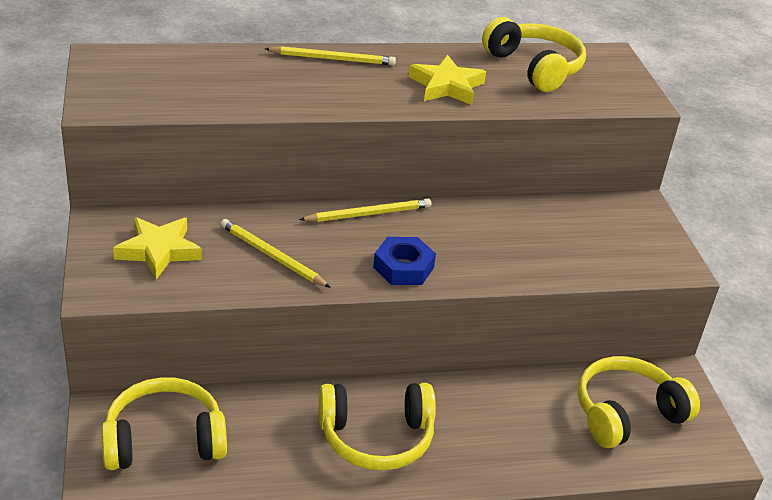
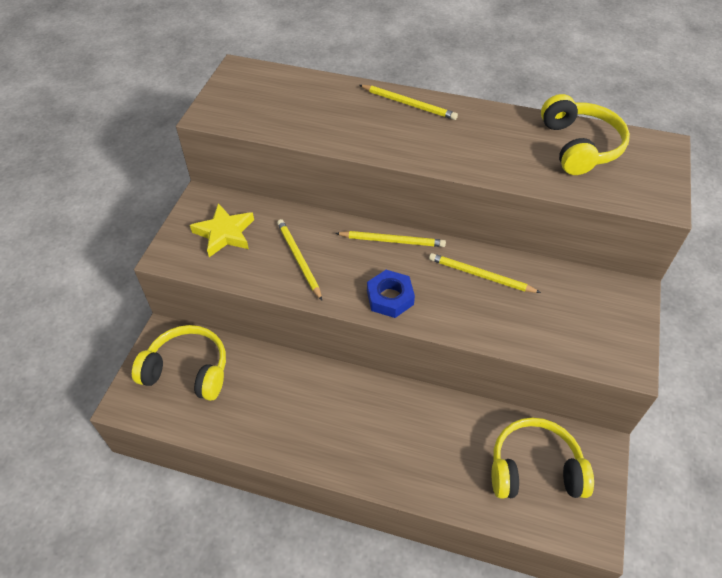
camera: 30 degrees right, 15 degrees up
(376, 437) = (327, 419): yellow headphones -> none
(446, 86) = (487, 150): yellow star -> none
(485, 224) = (480, 275): none -> yellow pencil

